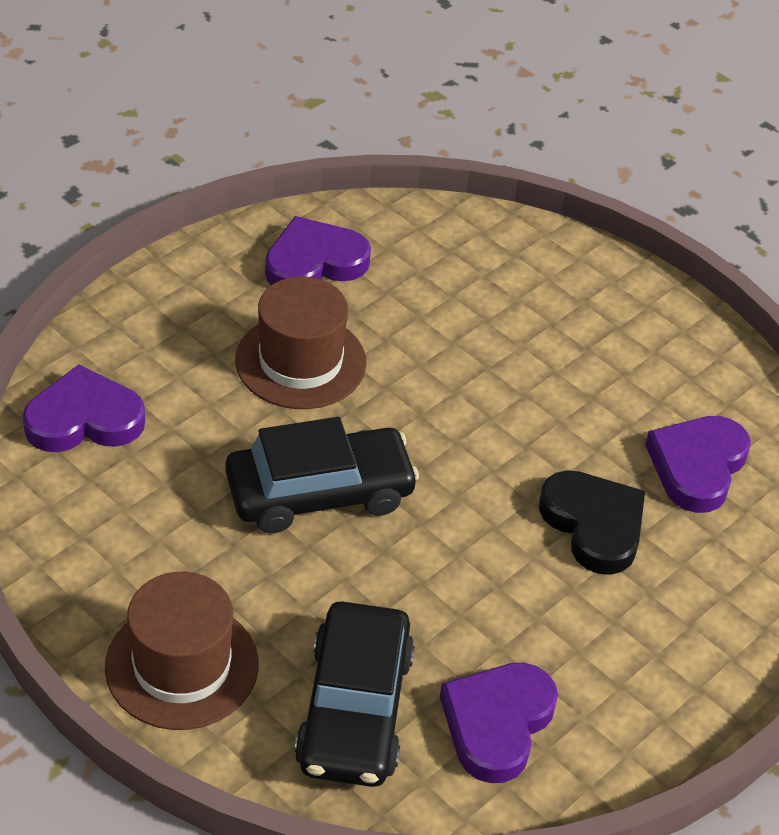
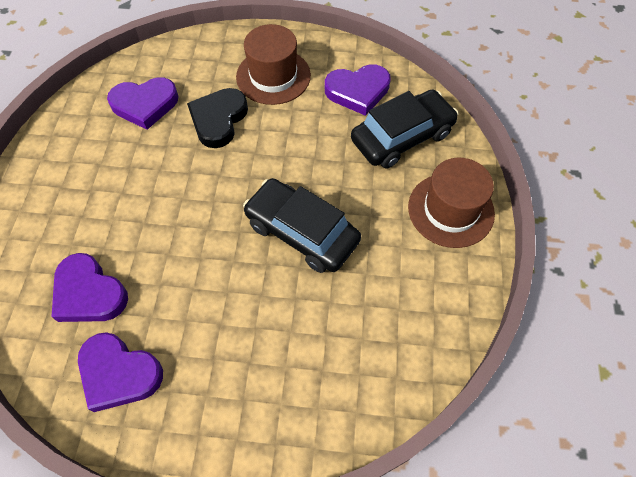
camera: 125 degrees left, 15 degrees up
(84, 419) = (362, 386): purple heart -> purple heart (89, 293)
(300, 361) = (216, 312): brown hat -> brown hat (273, 76)

